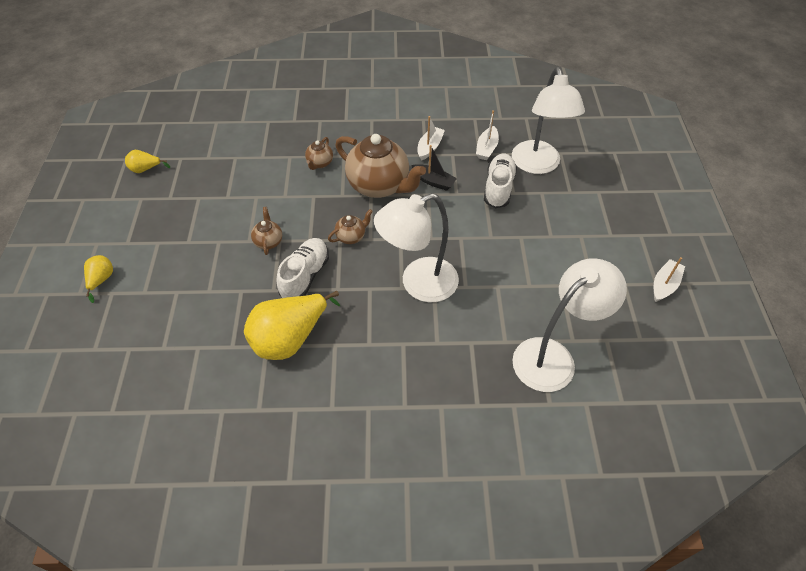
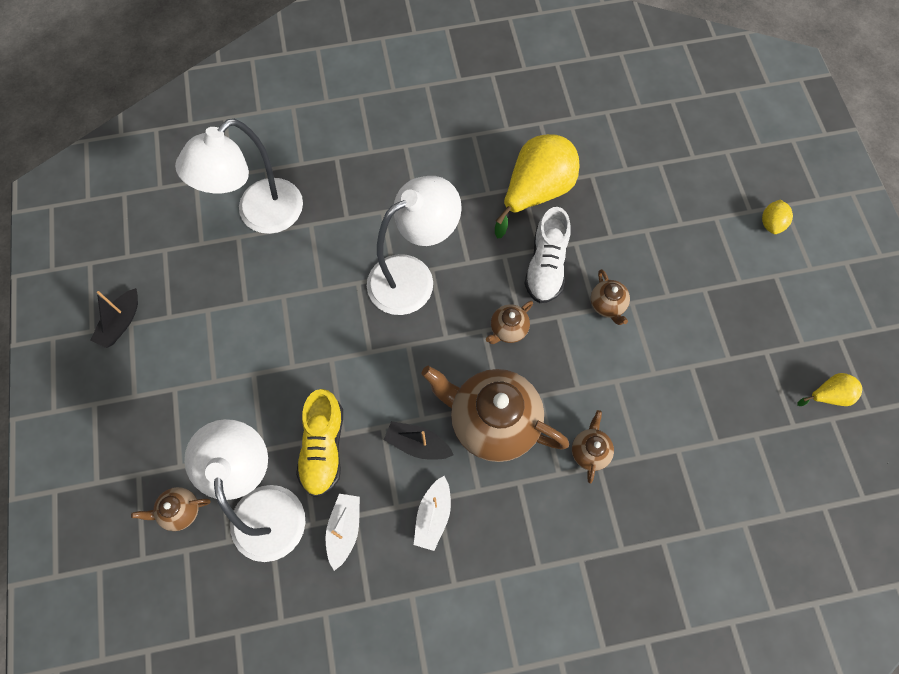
camera: 170 degrees right, 15 degrees up
(101, 280) = (771, 223): yellow pear -> yellow lemon
(498, 188) = (323, 448): white shoe -> yellow shoe
(594, 170) = (180, 511): none -> brown teapot
(664, 285) = (121, 323): white boat -> black boat

